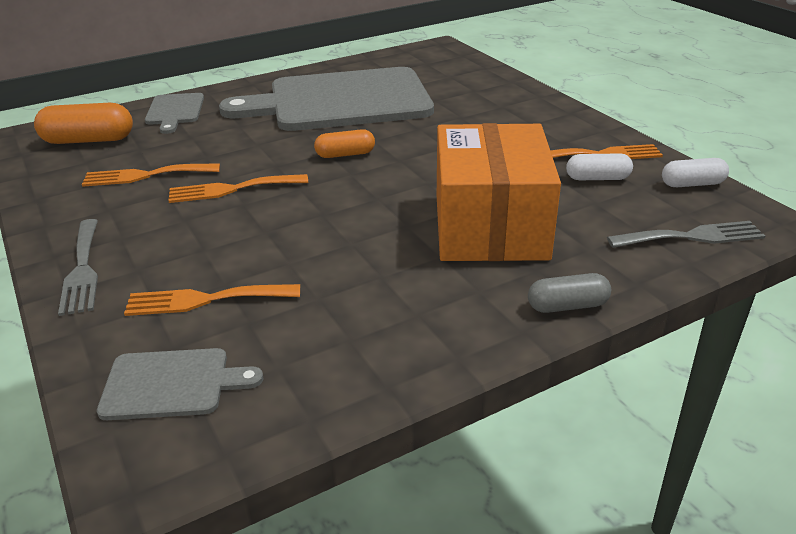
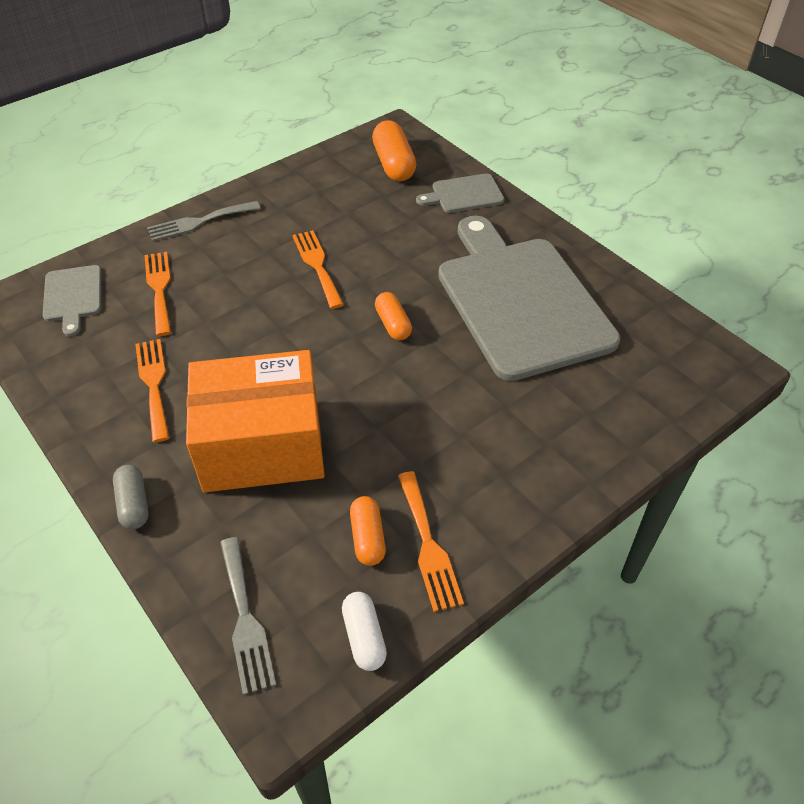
camera: 80 degrees right, 15 degrees up
(145, 175) = (336, 212): orange fork -> orange fork (154, 384)
(597, 178) = (368, 537): white capsule -> orange capsule

